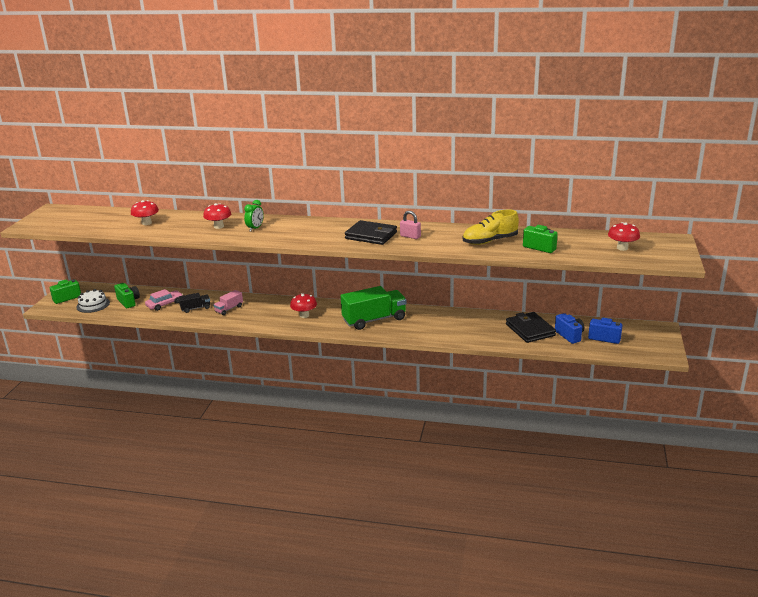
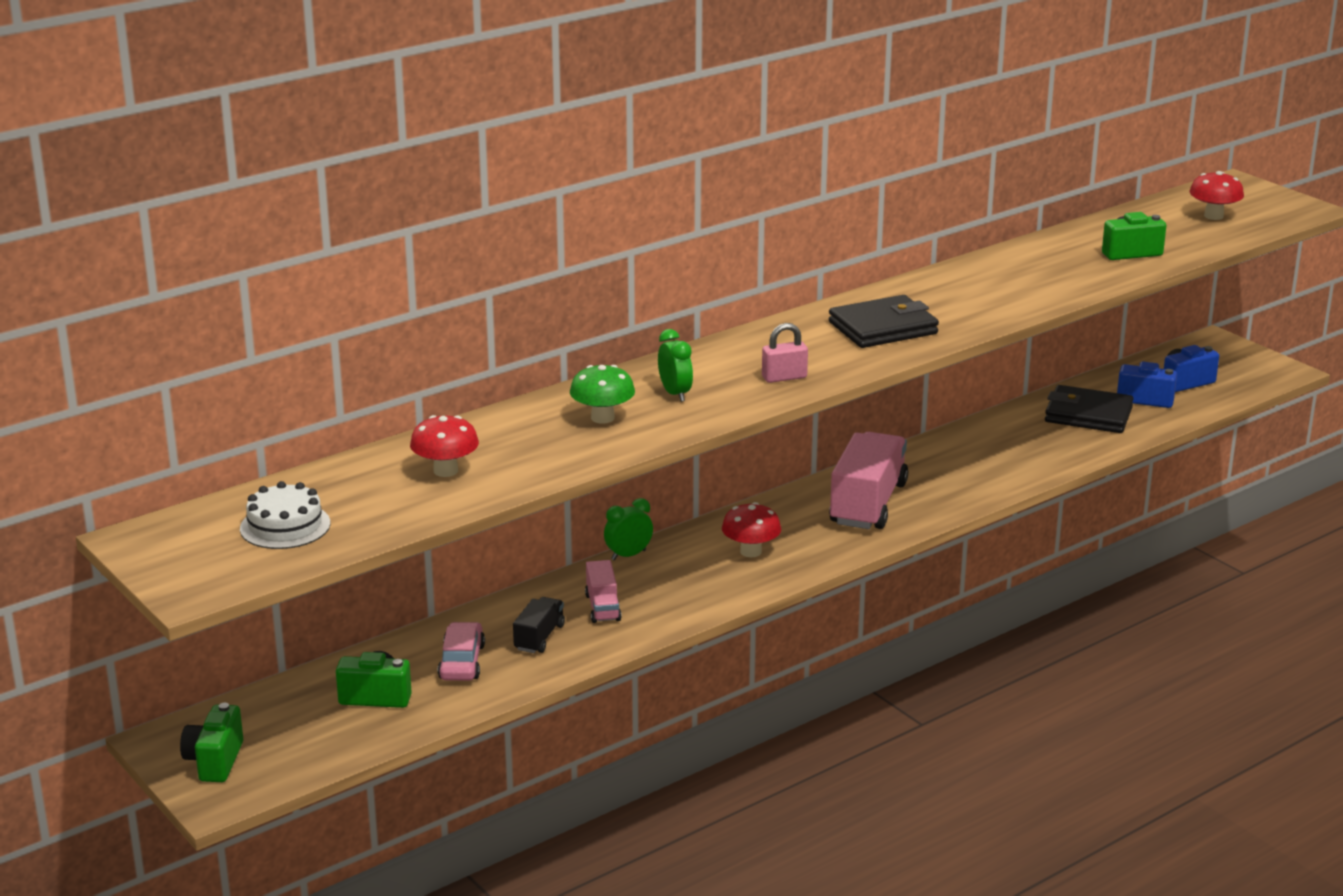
camera: 50 degrees left, 0 degrees up
(93, 305) = (314, 740): white cake -> white cake (285, 526)
(219, 226) = (602, 418): red mushroom -> green mushroom
(270, 298) = (628, 555): none -> green clock
(374, 320) = (868, 504): green truck -> pink truck
(410, 236) = (938, 306): pink padlock -> pink padlock (784, 377)
(490, 241) = (1053, 270): yellow shoe -> none

